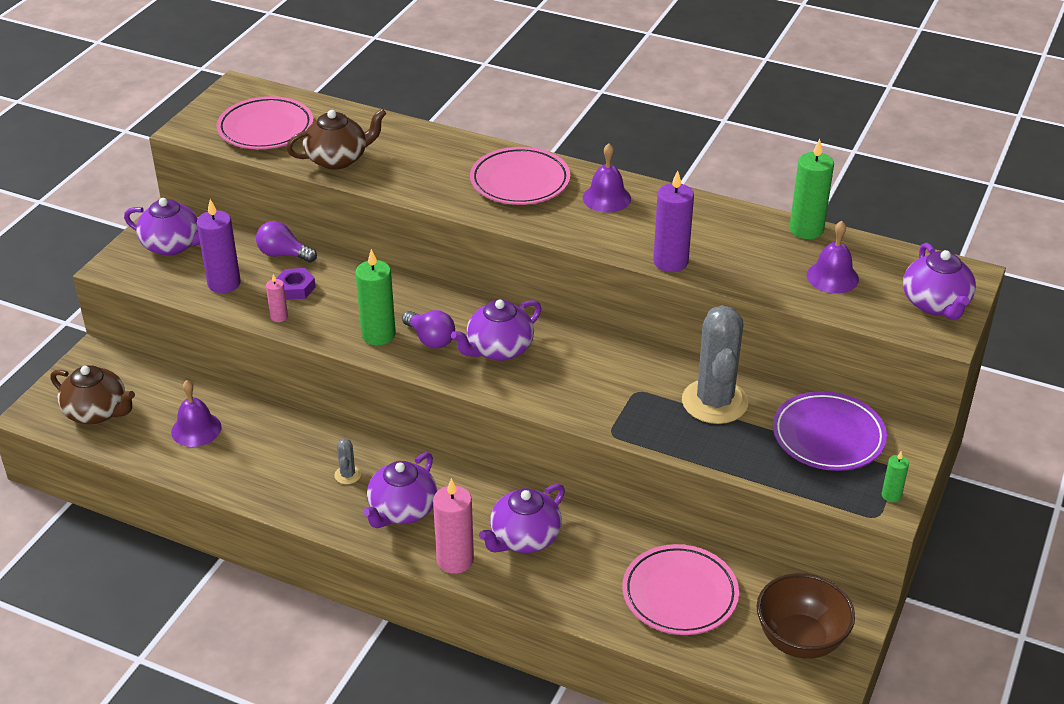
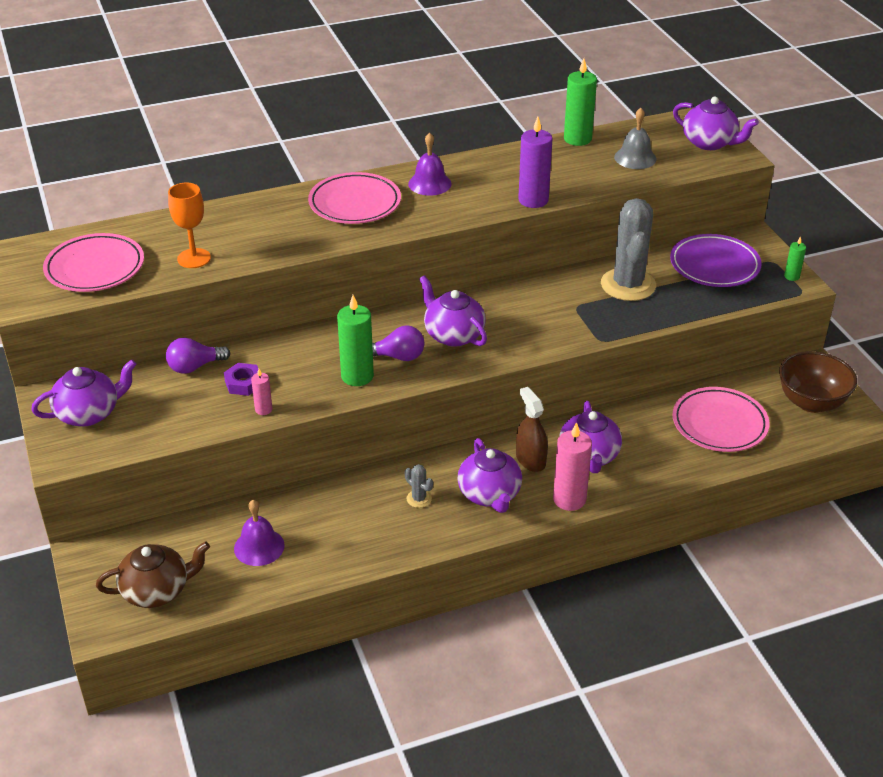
camera: 45 degrees left, 0 degrees up
(224, 283) = (180, 414): purple candle -> none
(338, 159) = (194, 258): brown teapot -> orange goblet
(474, 506) = (530, 459): none -> brown spray bottle
(499, 349) = (453, 335): purple teapot -> purple teapot turned 135 degrees clockwise
(714, 402) = (628, 285): grey cactus -> grey cactus turned 45 degrees clockwise
(832, 277) = (635, 158): purple bell -> grey bell

